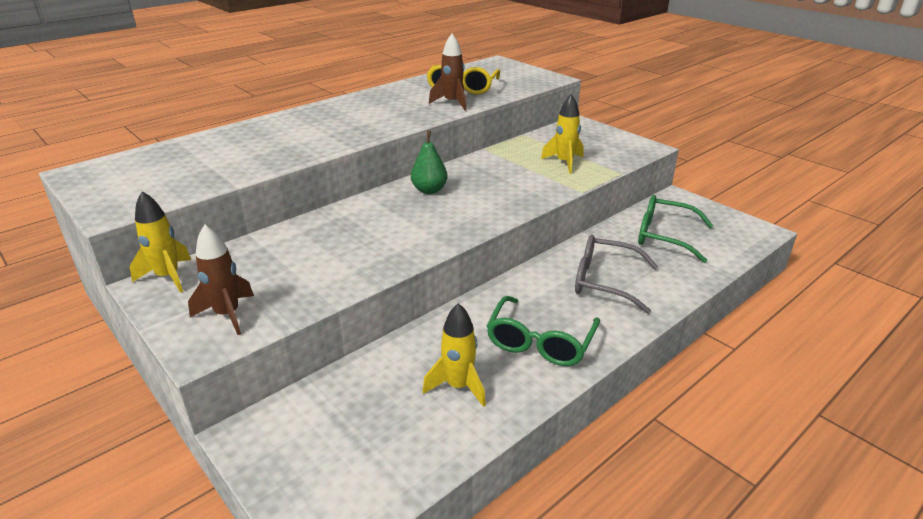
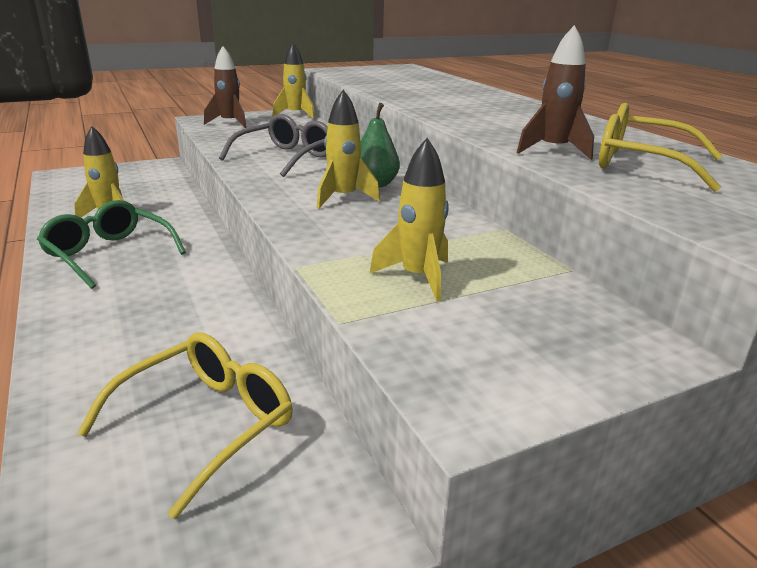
camera: 105 degrees right, 5 degrees down
(468, 196) = (343, 198): none -> yellow rocket
(604, 281) = (154, 317): grey glasses -> grey glasses (286, 157)
(664, 236) = (207, 423): green glasses -> yellow glasses

